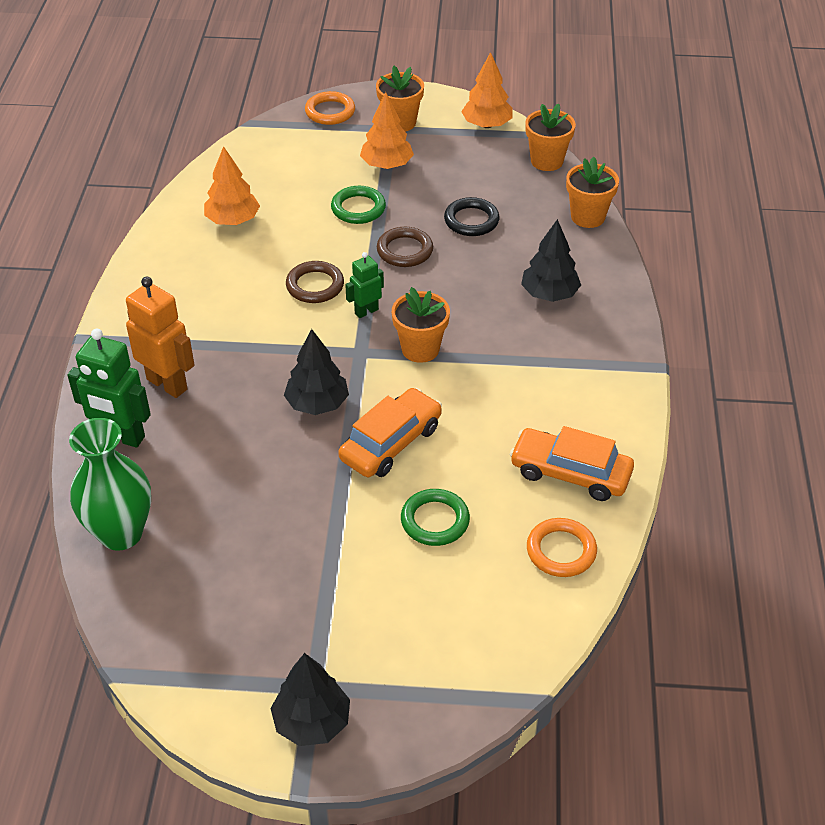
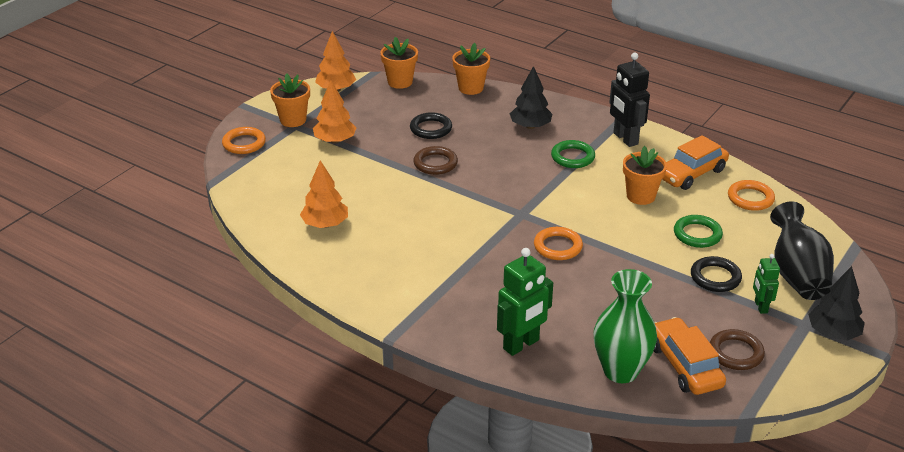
camera: 60 degrees left, 10 degrees down
(167, 384) = (482, 307): orange robot -> none
(315, 286) = (436, 211): brown ring -> brown ring (735, 353)
(317, 404) = (558, 247): black tree -> orange ring
(354, 565) = (715, 277): none -> black ring
(358, 208) = (370, 167): green ring -> green ring (572, 157)
(366, 311) = (483, 198): green robot -> green robot (760, 307)
(391, 443) = (617, 229): orange car -> orange car (685, 365)
(417, 649) = (797, 275): none -> black vase
(420, 349) = (539, 189): orange flower pot -> orange flower pot (640, 196)
(597, 385) = (625, 139): none -> black robot

